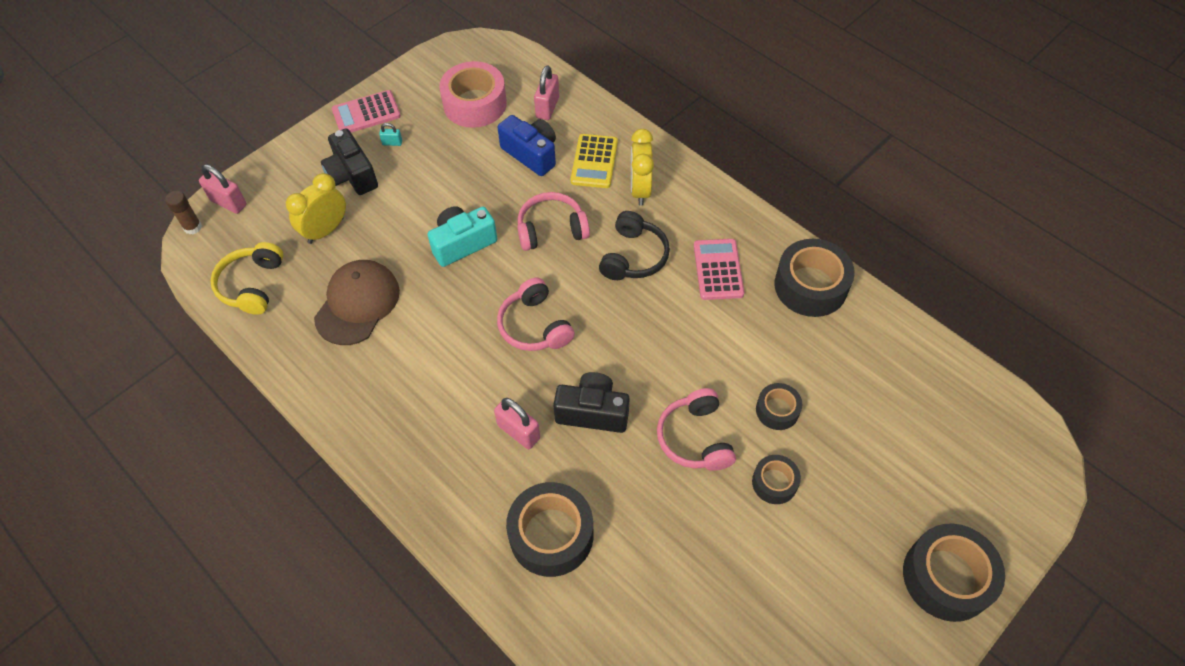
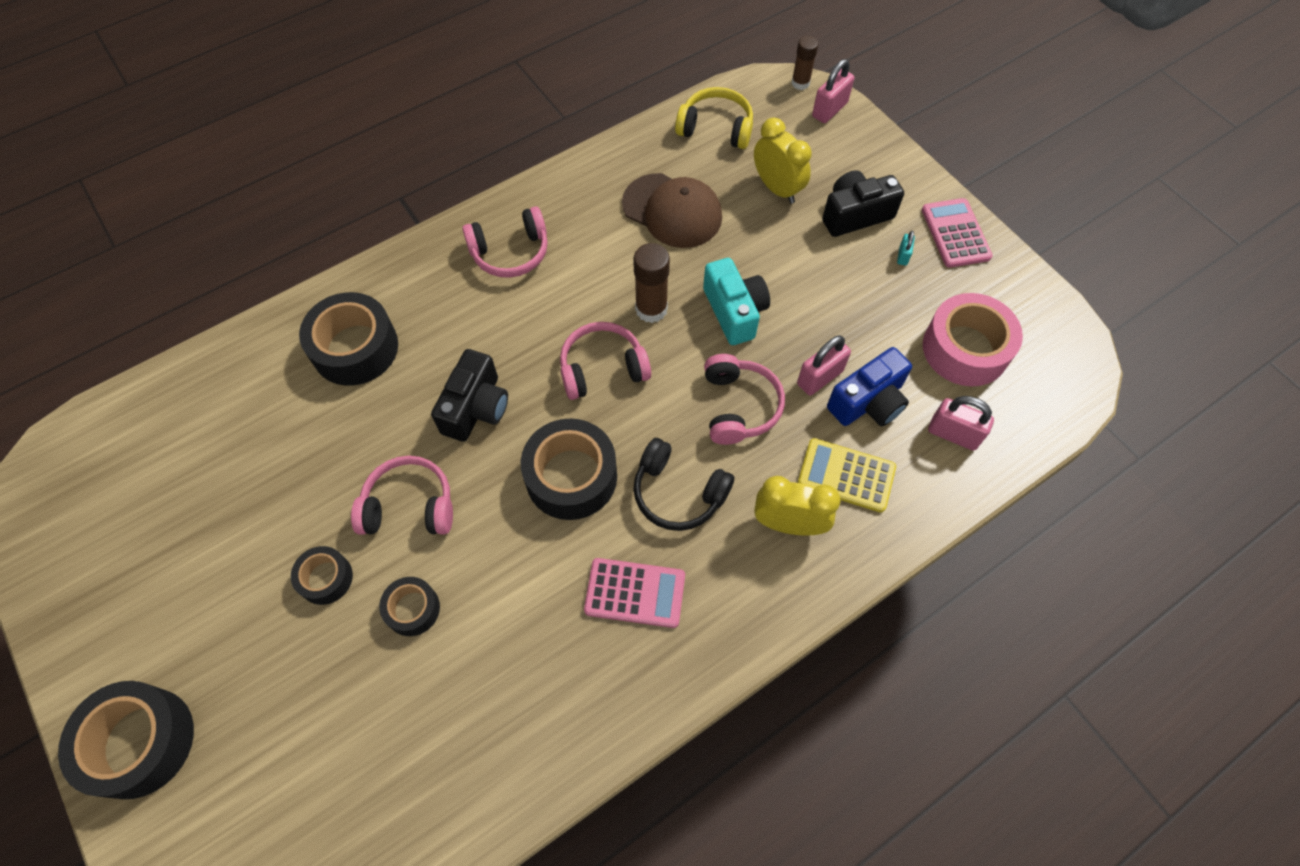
camera: 100 degrees right, 5 degrees up
(420, 426) = (510, 252): none -> pink headphones
(469, 301) = (651, 309): none -> brown glue stick
(518, 432) = (476, 335): pink padlock -> pink padlock (819, 377)
(810, 286) = (580, 712): black tape -> black tape (571, 476)

